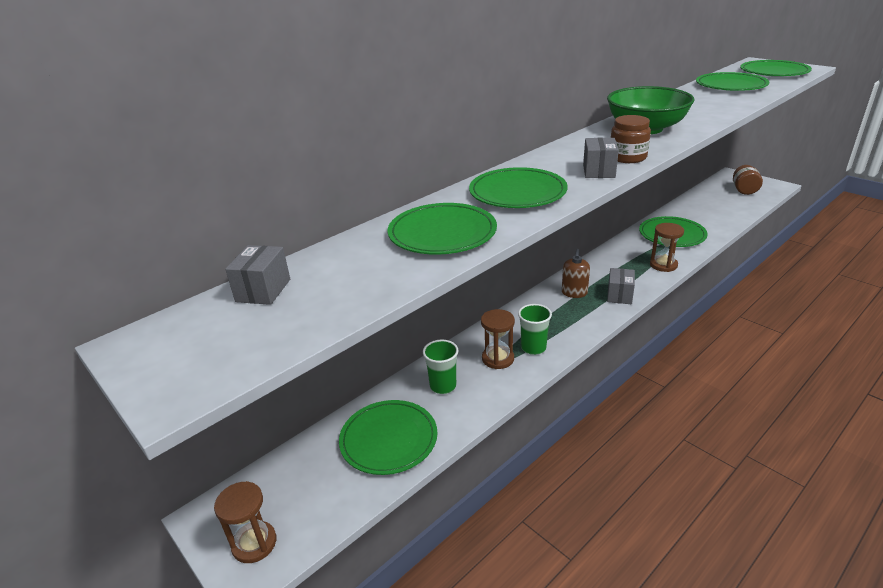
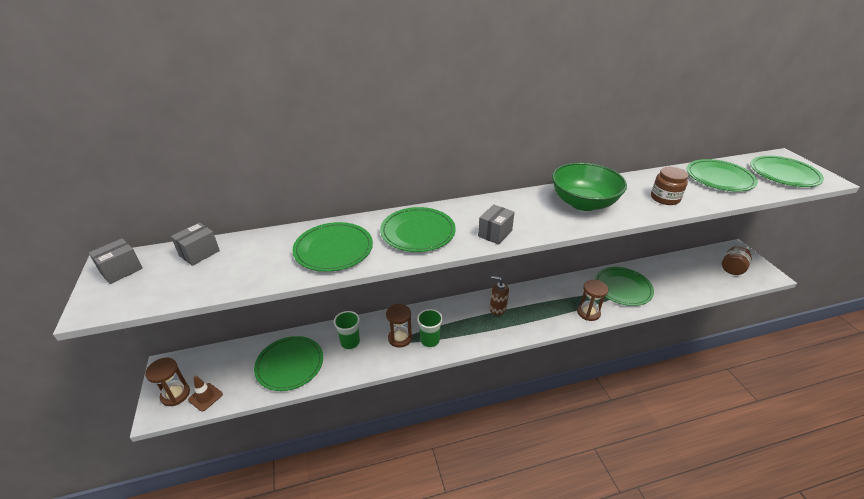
camera: 25 degrees right, 5 degrees up
(304, 525) = (205, 397): none -> brown traffic cone
(574, 293) = (497, 309): brown soap dispenser -> brown soap dispenser turned 75 degrees clockwise
(619, 295) = (528, 325): grey box -> grey box (121, 270)
(627, 157) = (532, 228): brown jar -> brown jar (665, 198)

